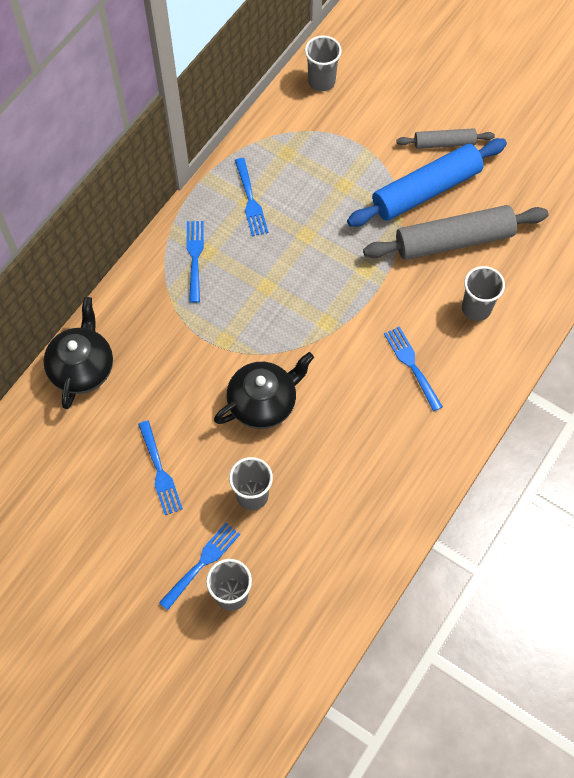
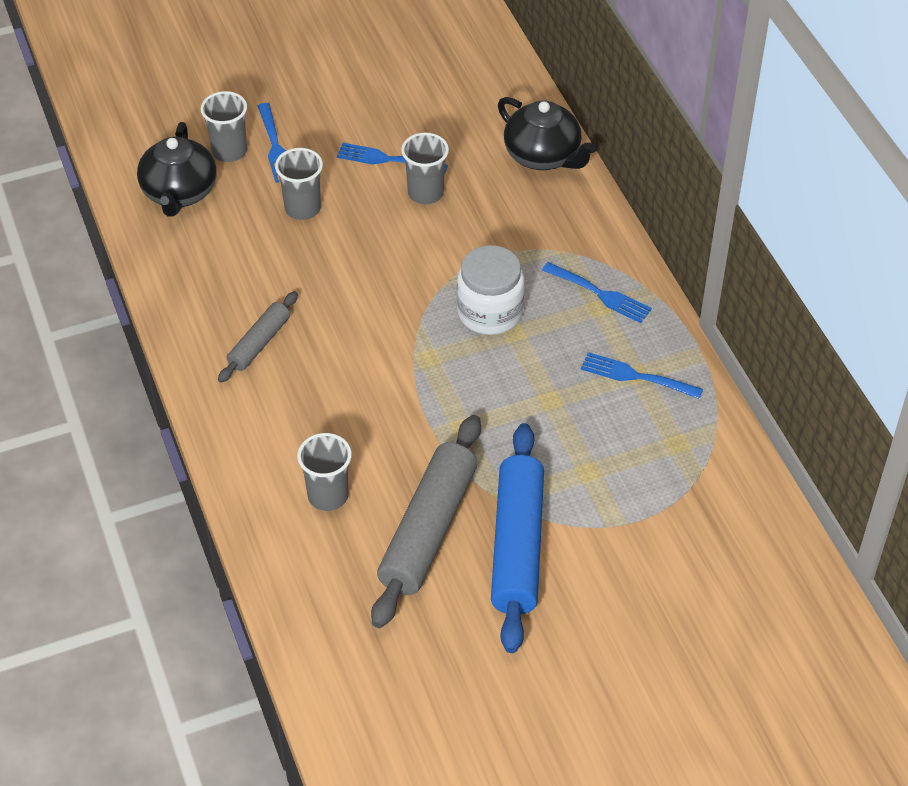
camera: 125 degrees right, 15 degrees down
(259, 311) = (490, 312): none -> white jar
(263, 402) = (386, 263): black teapot -> black teapot (179, 193)
(321, 81) = (762, 538): grey cup -> grey cup (425, 193)
(412, 365) = (316, 399): blue fork -> none
(444, 143) = (570, 608): grey rolling pin -> grey rolling pin (259, 343)

